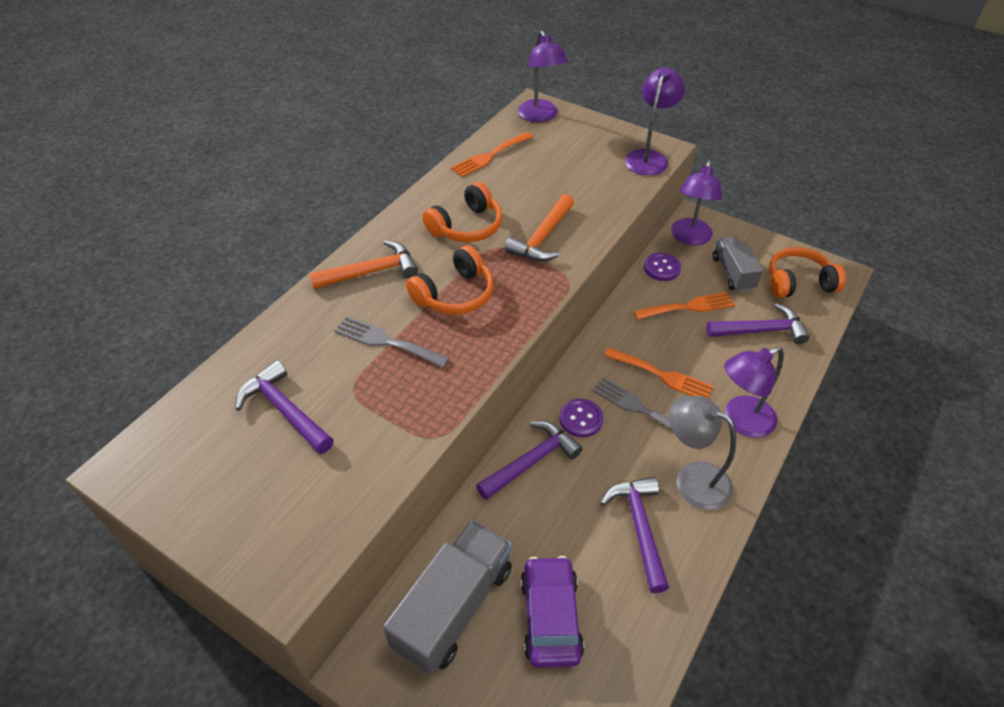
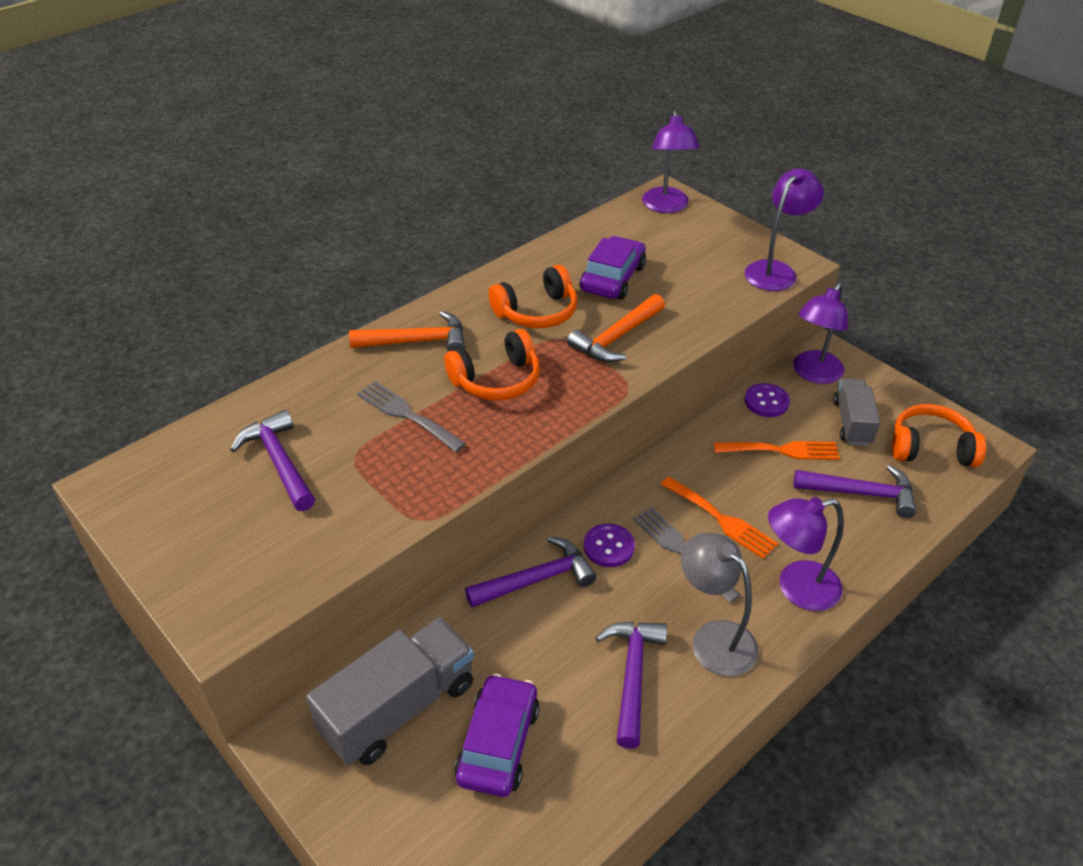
camera: 15 degrees right, 5 degrees down
(489, 156) = (591, 241): orange fork -> none
(519, 186) = (612, 278): none -> purple car

